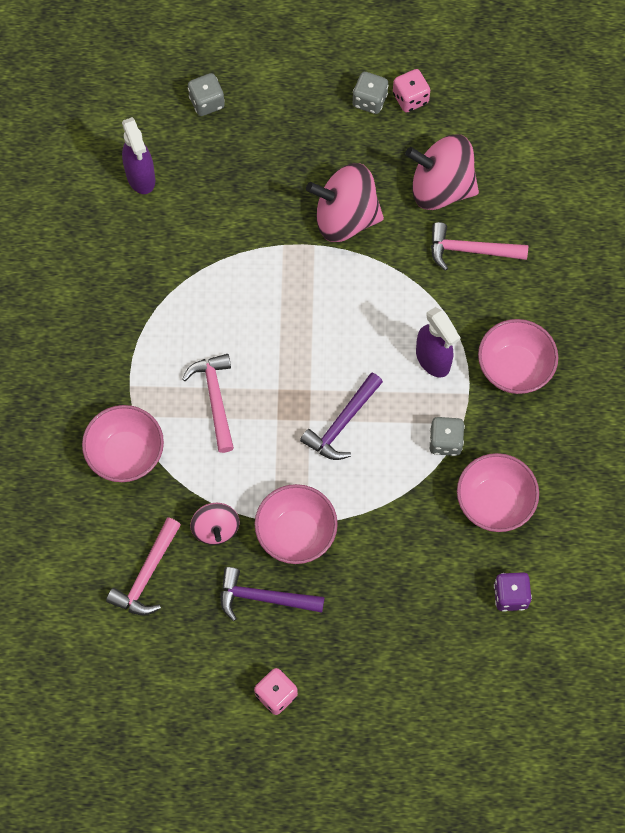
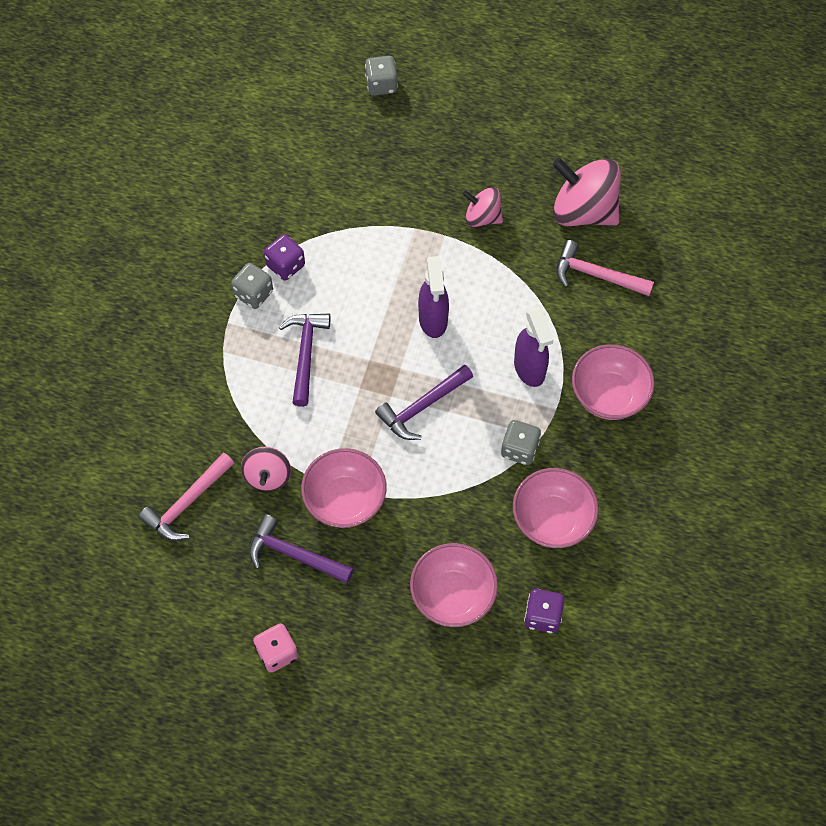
camera: 15 degrees right, 5 degrees down
(126, 454) = (203, 384): pink bowl -> pink bowl (453, 595)
(141, 177) = (298, 137): purple spray bottle -> purple spray bottle (433, 320)
(169, 314) = (285, 265): none -> purple dice
(215, 399) = (305, 354): pink hammer -> purple hammer
(345, 217) = (482, 217): pink spinning top -> pink spinning top, size x0.56
(369, 100) = (537, 117): grey dice -> grey dice (253, 294)
(410, 98) = (577, 124): pink dice -> none

